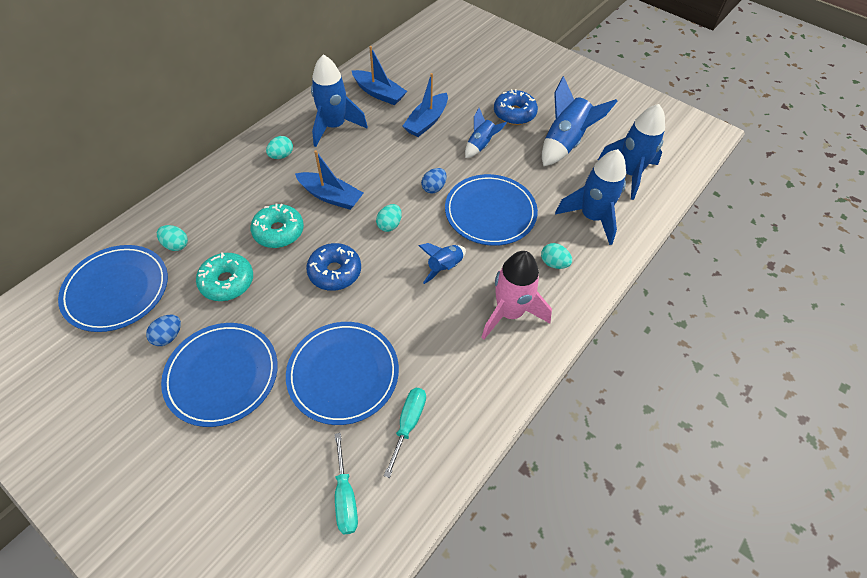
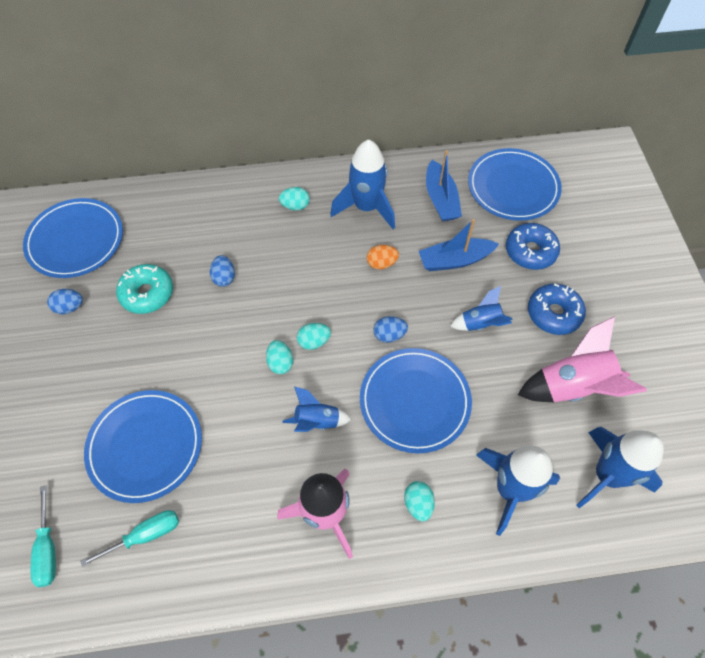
camera: 45 degrees right, 5 degrees up
(176, 245) = (145, 232): turquoise egg -> turquoise egg (280, 363)
(222, 375) = (71, 370): blue plate -> blue plate (513, 187)
(279, 231) = (224, 278): turquoise donut -> blue egg
(331, 196) = (295, 275): blue boat -> none
(335, 272) = (228, 350): blue donut -> blue donut (530, 251)
(345, 496) = (48, 549): turquoise screwdriver -> turquoise screwdriver turned 45 degrees counterclockwise
(382, 152) = (381, 263): none -> orange egg
(565, 143) = (572, 386): blue rocket -> pink rocket

